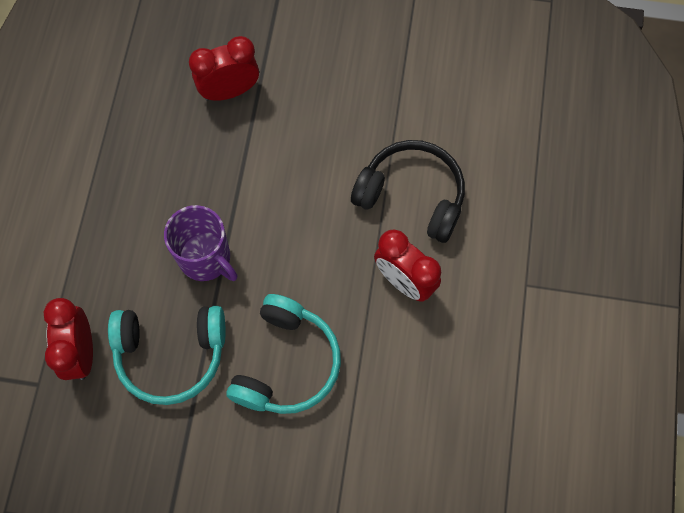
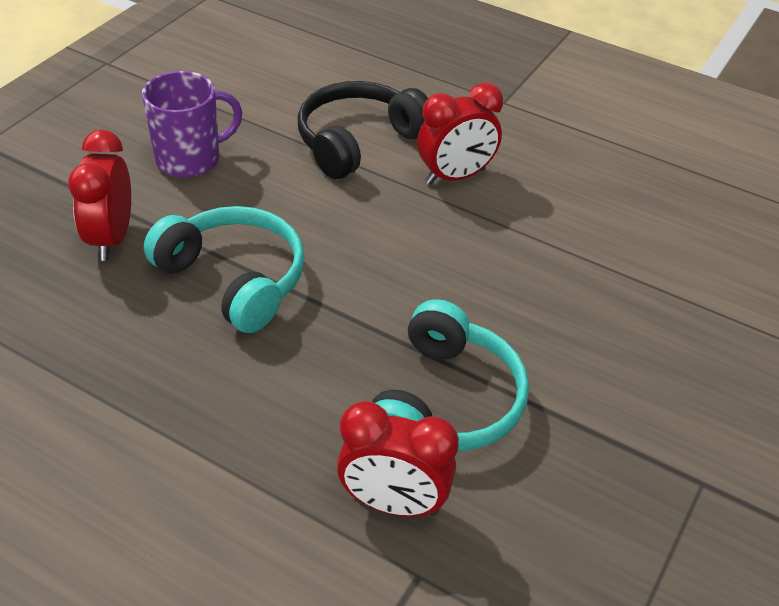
camera: 70 degrees left, 25 degrees down
(206, 258) = (329, 328): purple mug -> purple mug (190, 159)
(286, 363) = (509, 296): turquoise headphones -> turquoise headphones (234, 279)

